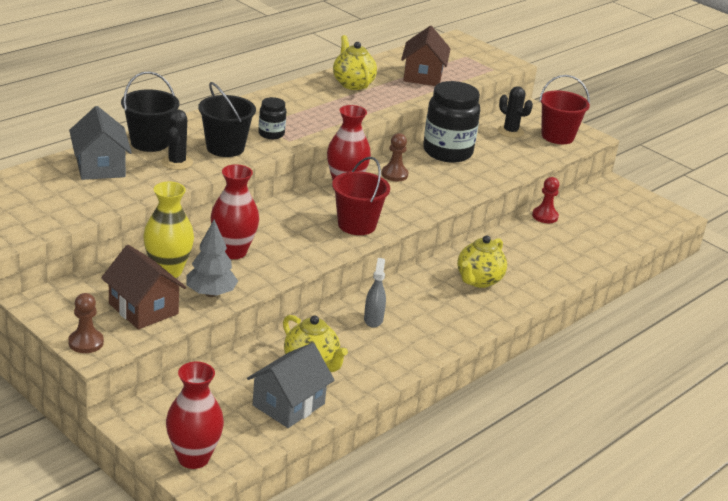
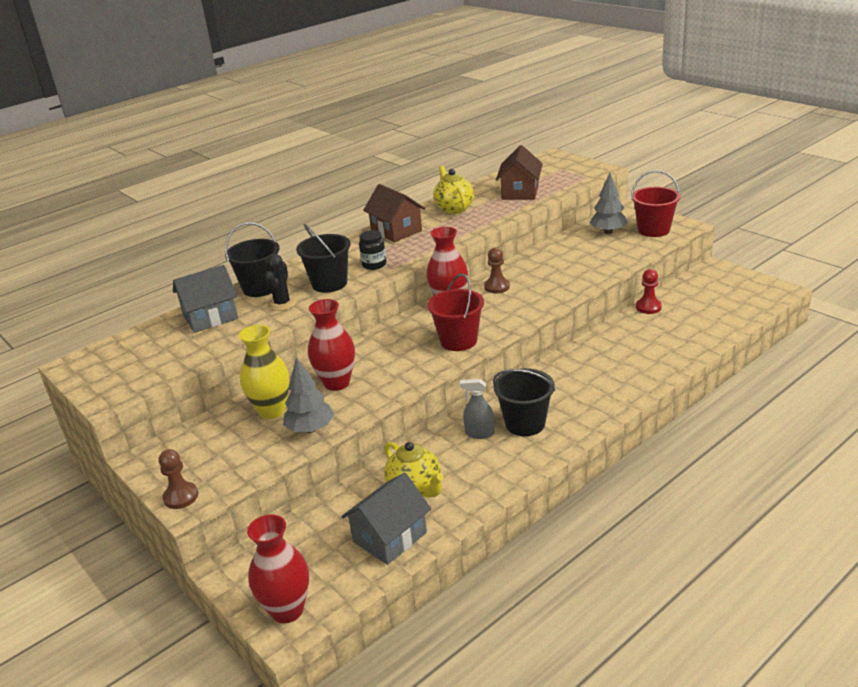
camera: 10 degrees right, 0 degrees up
(100, 166) = (210, 317): grey house -> grey house turned 75 degrees clockwise
(143, 309) = (243, 453): brown house -> brown house (396, 231)
(373, 319) = (479, 433): grey spray bottle -> grey spray bottle turned 90 degrees counterclockwise
(418, 315) = (525, 423): none -> black bucket
(447, 152) = (548, 259): black jar -> none
(478, 280) = (585, 380): yellow teapot -> none
(510, 131) = (608, 232): black cactus -> grey tree

